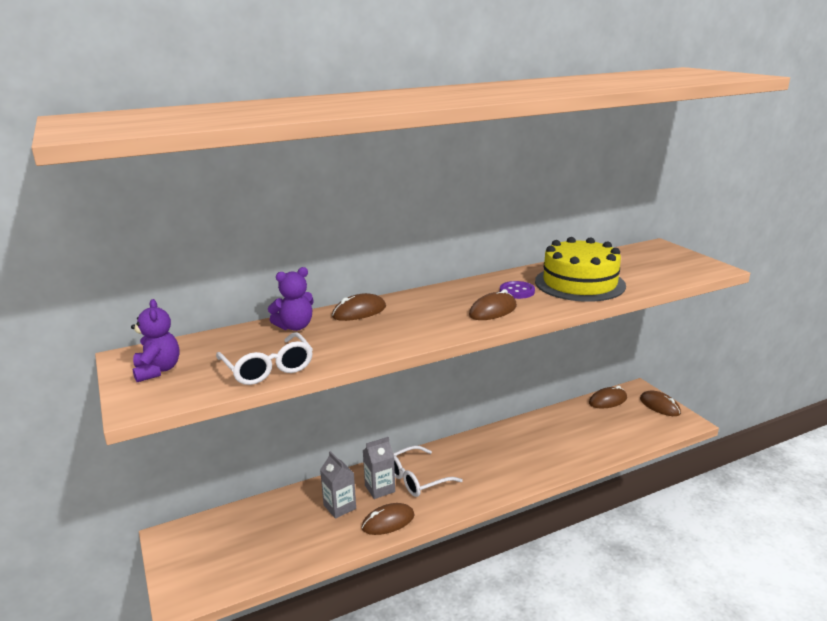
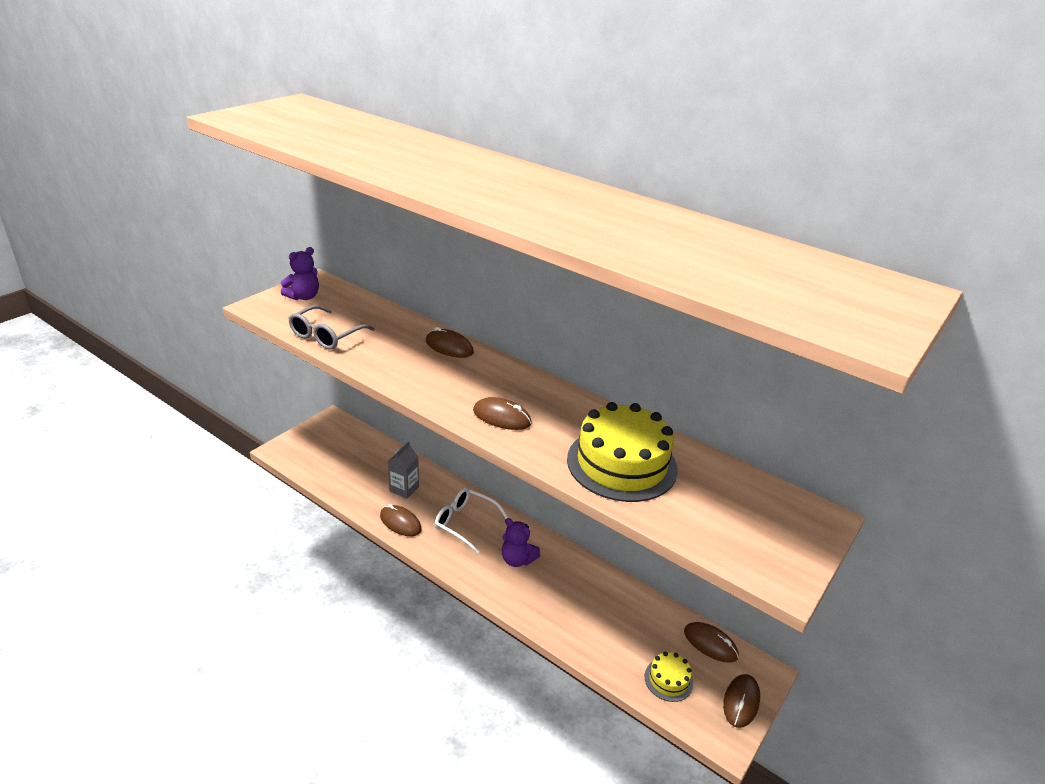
camera: 60 degrees right, 10 degrees up
(268, 368) = (326, 335): white glasses -> grey glasses
(295, 327) = (401, 326): purple teddy bear -> purple teddy bear (517, 560)
(380, 489) = (439, 504): grey carton -> none
(517, 291) = (562, 423): purple button -> none
(633, 428) = (668, 680): none -> yellow cake

